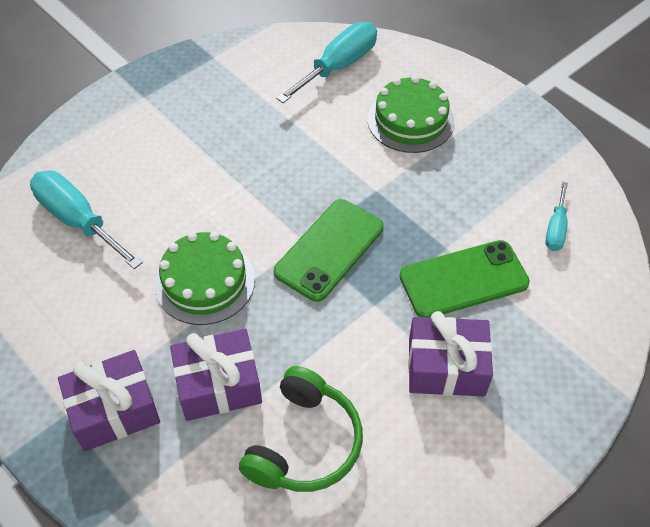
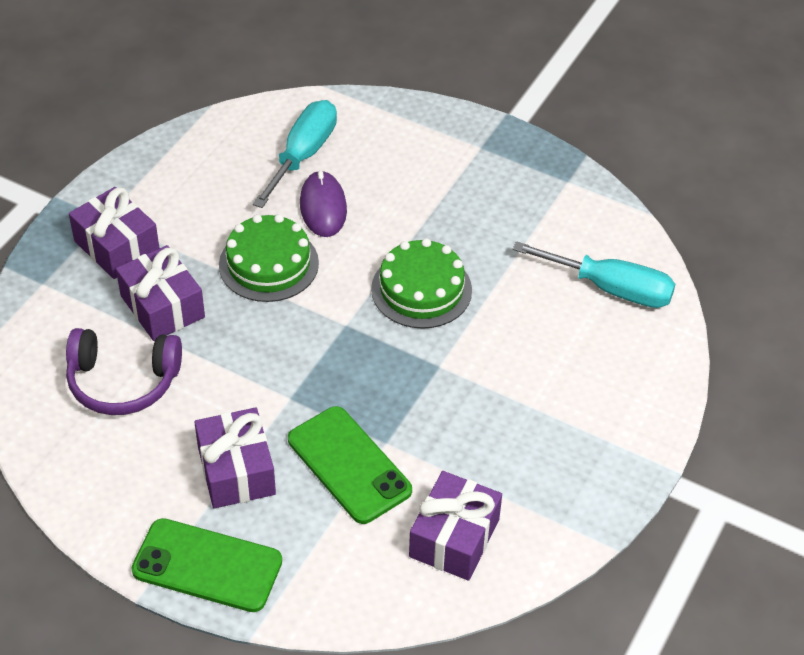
camera: 70 degrees right, 5 degrees down
(154, 222) = (323, 207): none -> purple mouse
(304, 443) = (123, 382): green headphones -> purple headphones
(329, 250) = (343, 346): green phone -> green phone (207, 566)
(410, 120) = (558, 373): green cake -> green cake (421, 289)
(555, 229) = (454, 538): turquoise screwdriver -> purple gift

